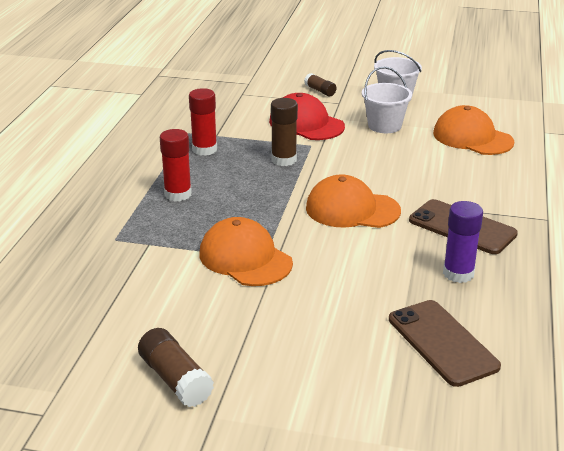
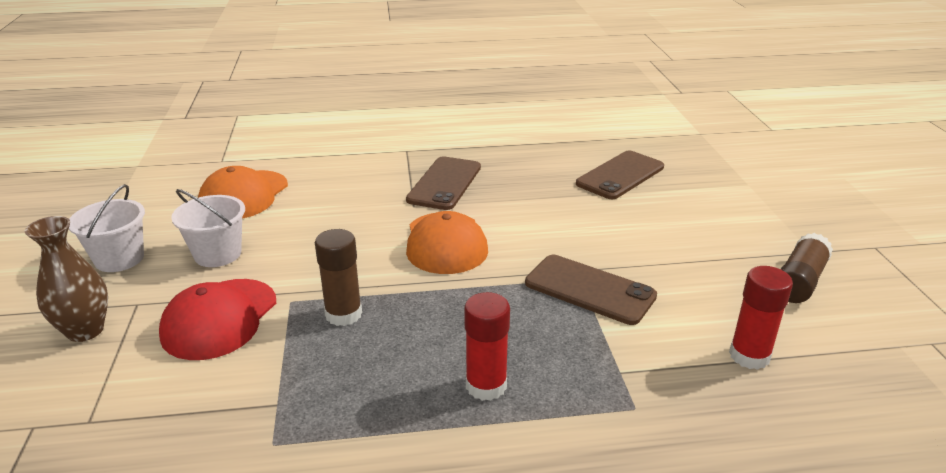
camera: 110 degrees left, 0 degrees up
(204, 149) = (334, 401): red glue stick -> red glue stick (749, 356)
(245, 258) = (589, 289): orange cap -> brown phone
(320, 91) = (85, 330): brown glue stick -> brown vase
(458, 273) = (522, 178): purple glue stick -> none

